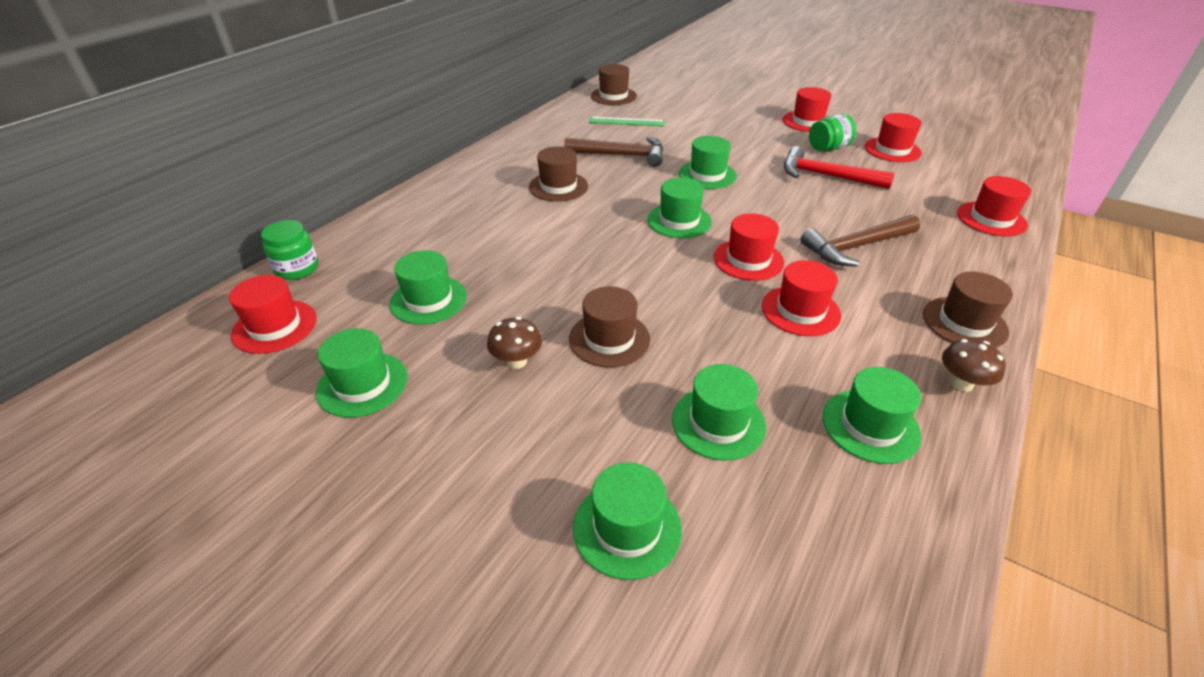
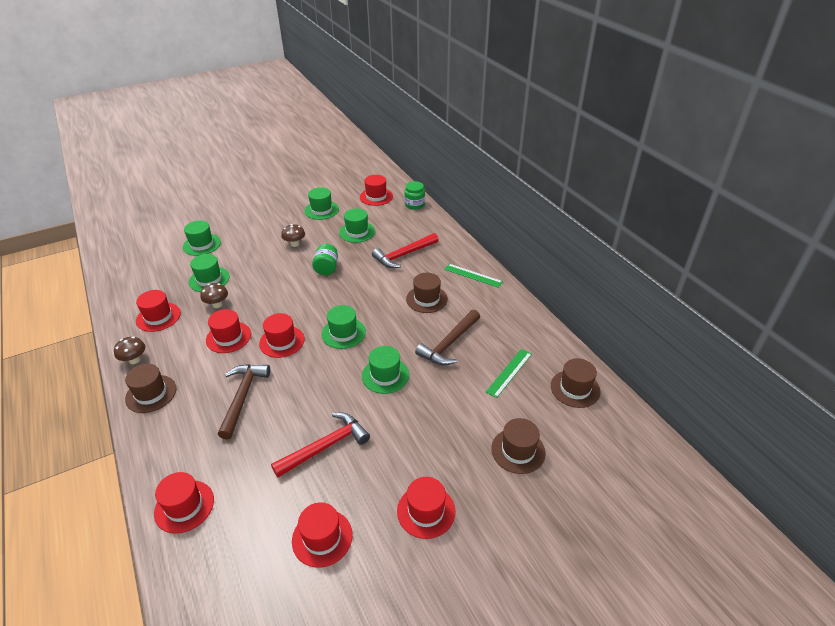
camera: 120 degrees right, 0 degrees up
(471, 231) = (404, 255): none -> red hammer
(482, 170) = (473, 275): none -> green ruler
(609, 339) = (280, 270): brown hat -> brown hat (518, 450)
(761, 366) = (217, 304): none -> brown mushroom
(828, 148) = (364, 485): green jar -> green jar (326, 268)
(870, 425) = (158, 317): green hat -> red hat

